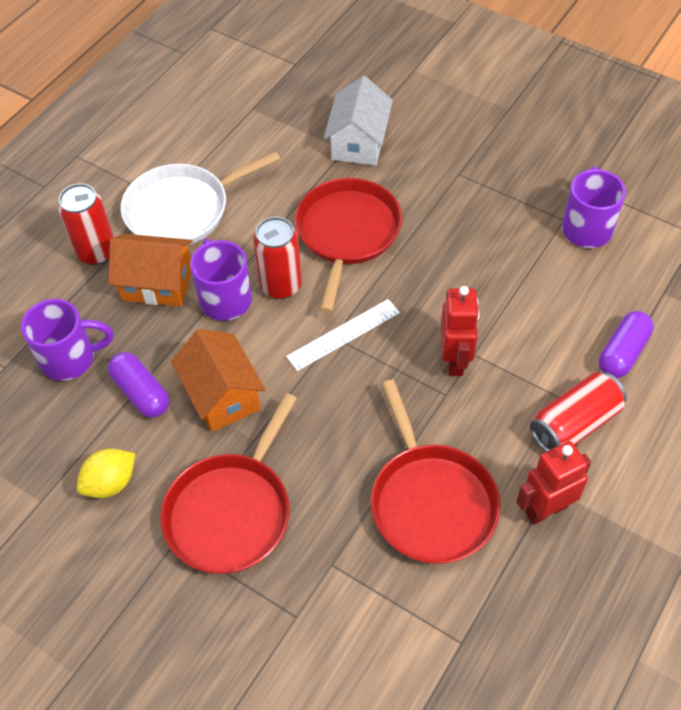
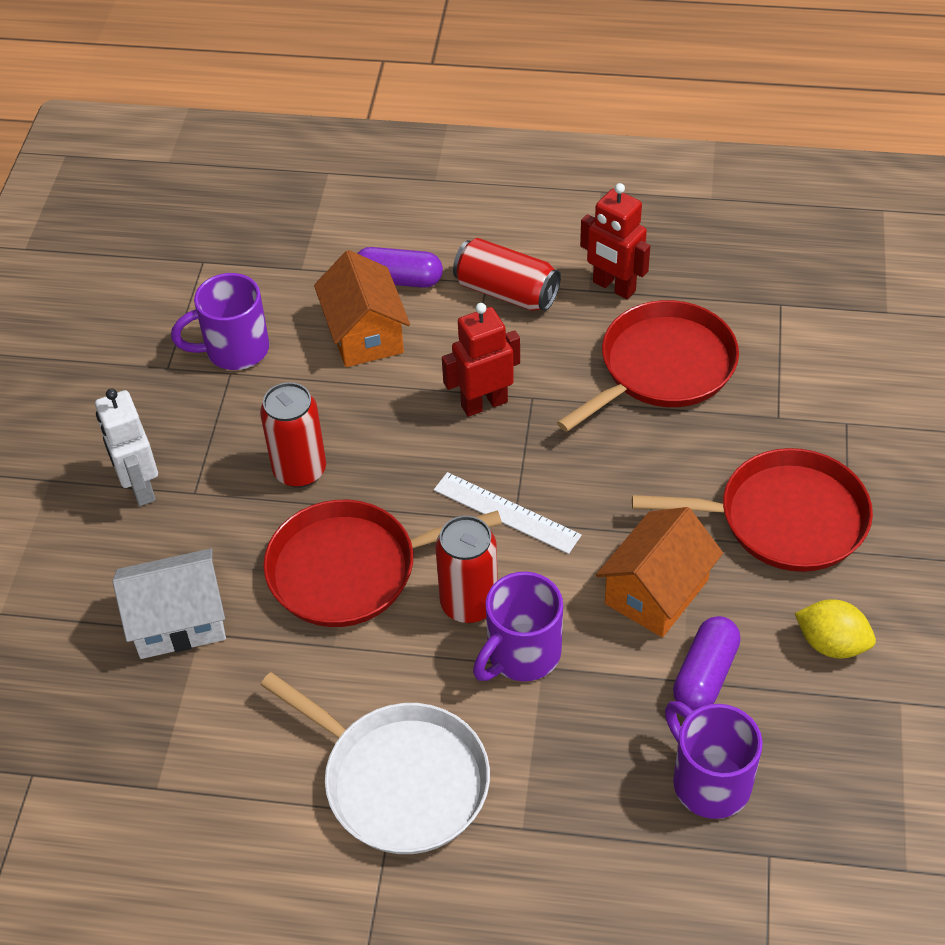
camera: 115 degrees left, 5 degrees down
(97, 252) = (528, 850): red can -> red can (300, 470)
(157, 283) = (540, 744): orange house -> orange house (365, 334)
(478, 148) = (140, 487): none -> white robot

